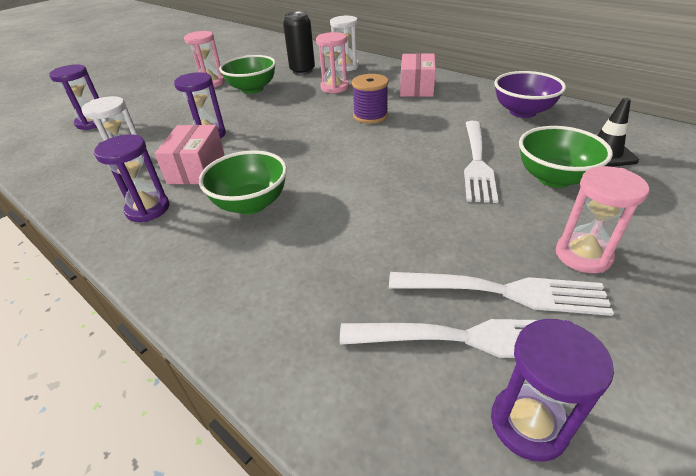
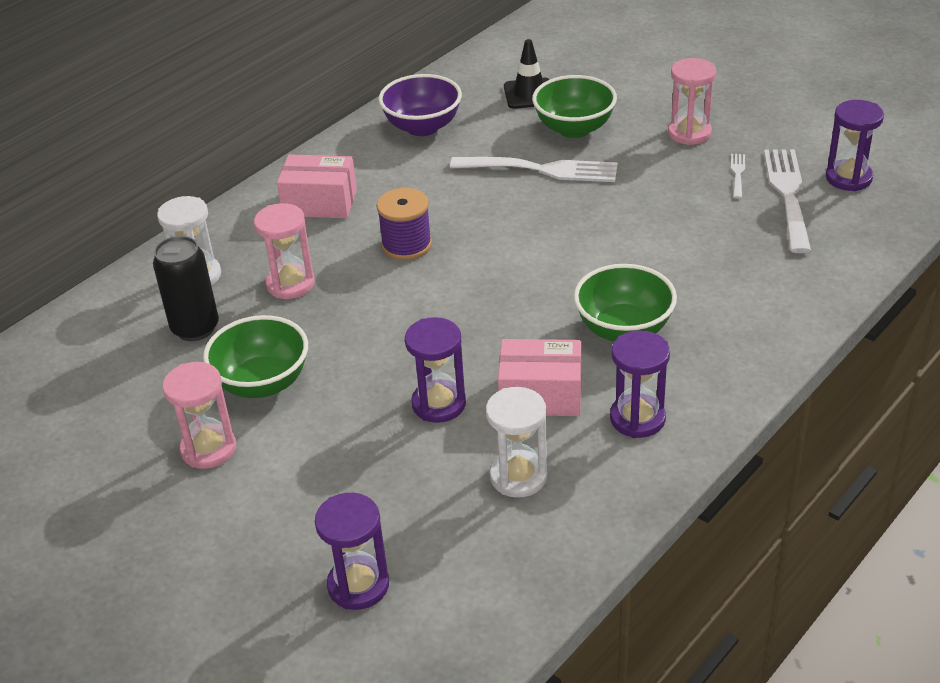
camera: 90 degrees left, 0 degrees up
(505, 292) = (737, 174): white fork -> white fork, size x0.45

